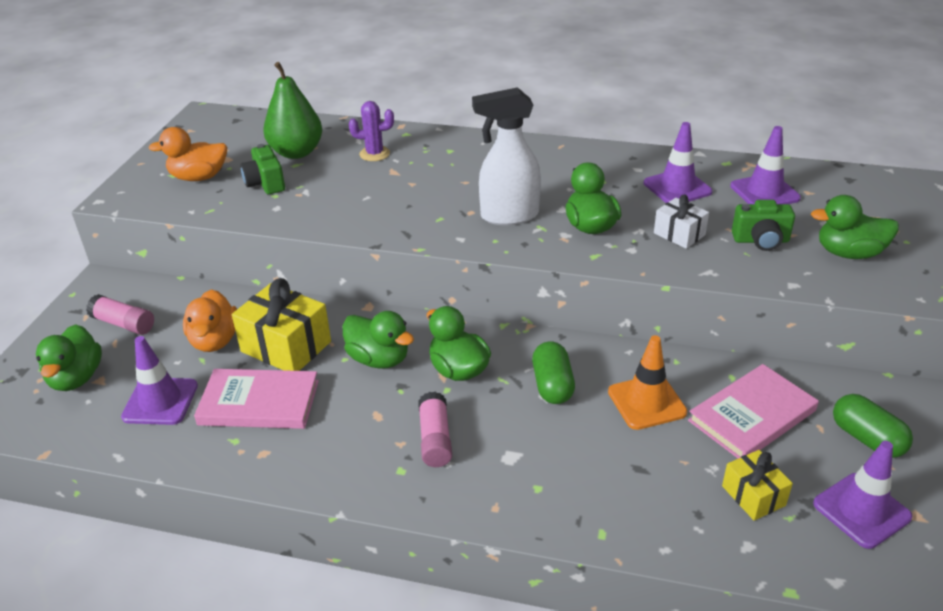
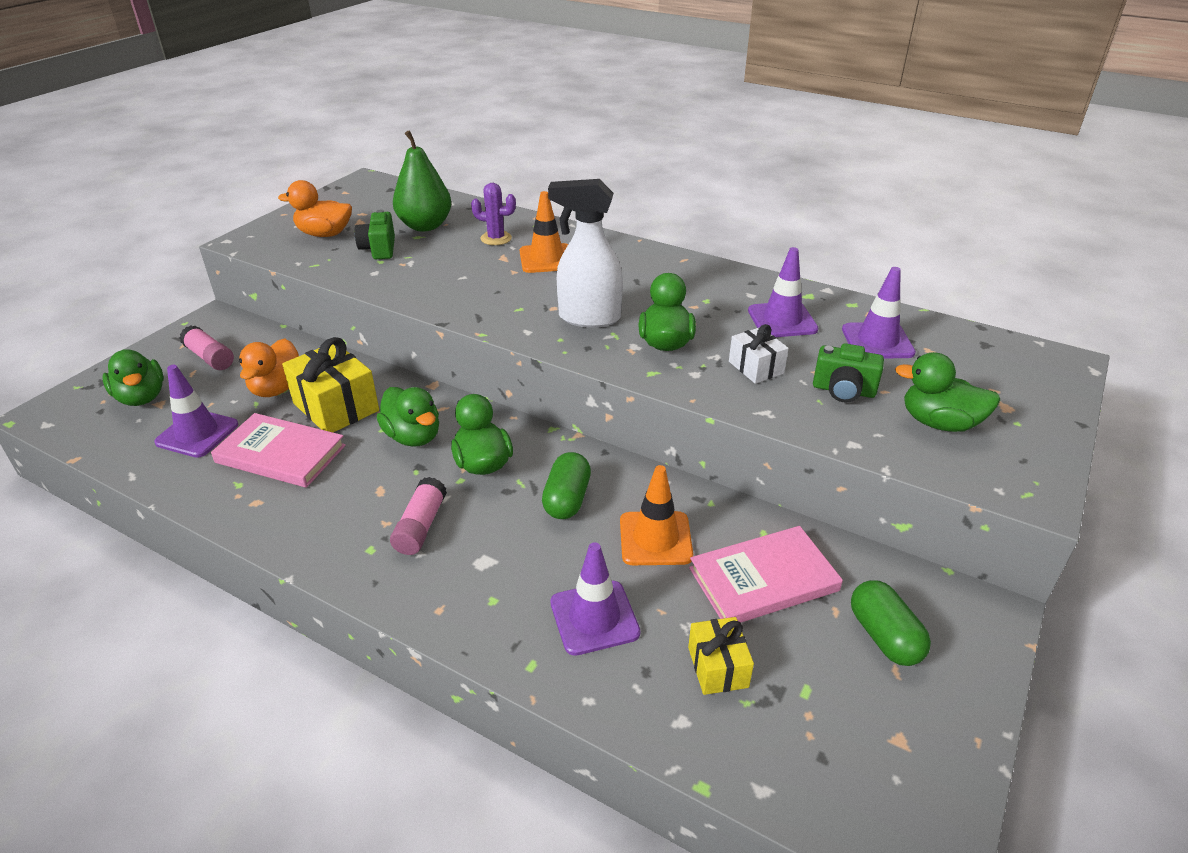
camera: 15 degrees right, 0 degrees up
(76, 378) = (141, 397): green duck -> green duck turned 45 degrees counterclockwise
(435, 166) = (546, 259): none -> orange traffic cone
(861, 510) = (835, 716): purple traffic cone -> purple traffic cone (594, 617)

